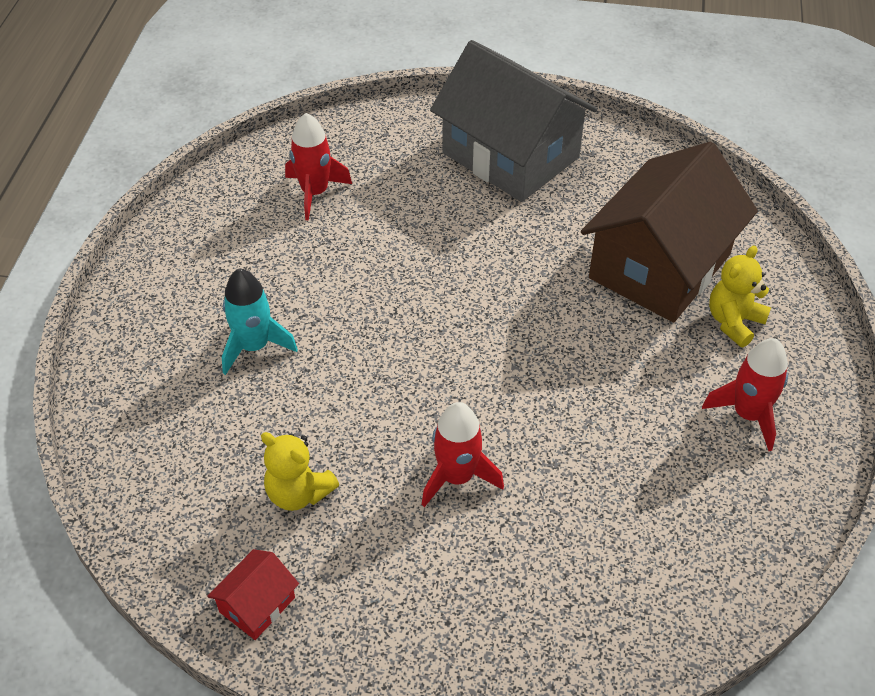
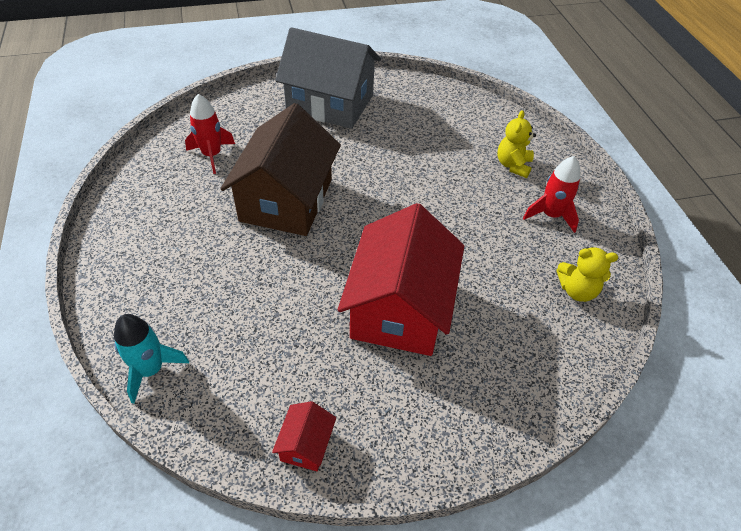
camera: 25 degrees left, 0 degrees up
(254, 346) = (216, 265): turquoise rocket -> turquoise rocket (151, 370)
(298, 493) = (297, 354): yellow teddy bear -> yellow teddy bear (577, 290)
(457, 477) = (400, 308): red rocket -> red house
(660, 266) = (454, 145): brown house -> brown house (286, 200)

